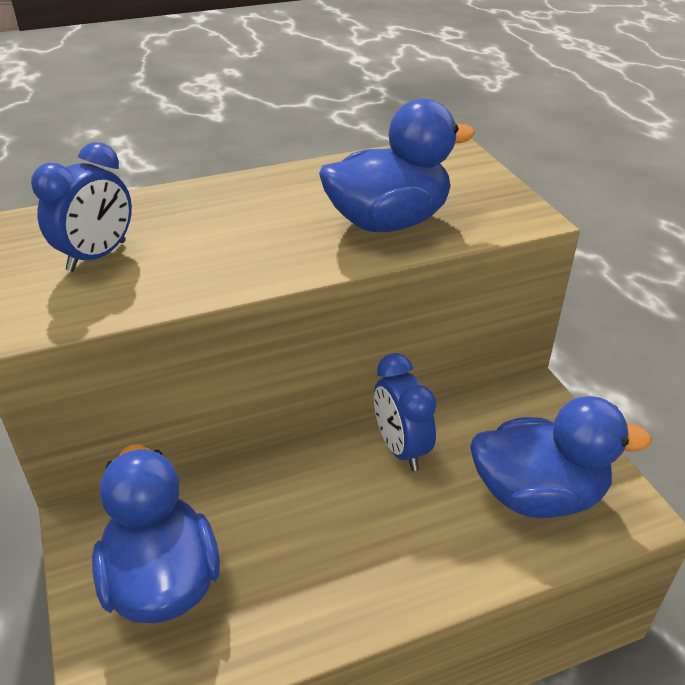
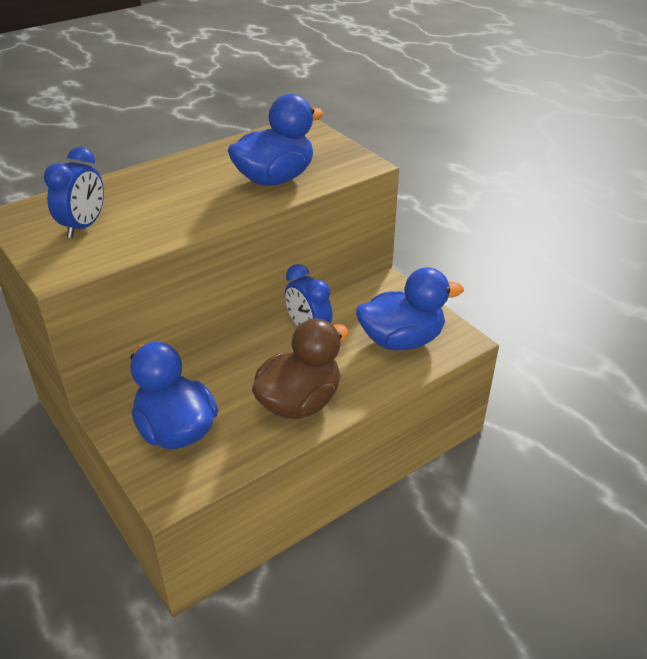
camera: 15 degrees left, 0 degrees up
(355, 573) = (299, 402): none -> brown duck

